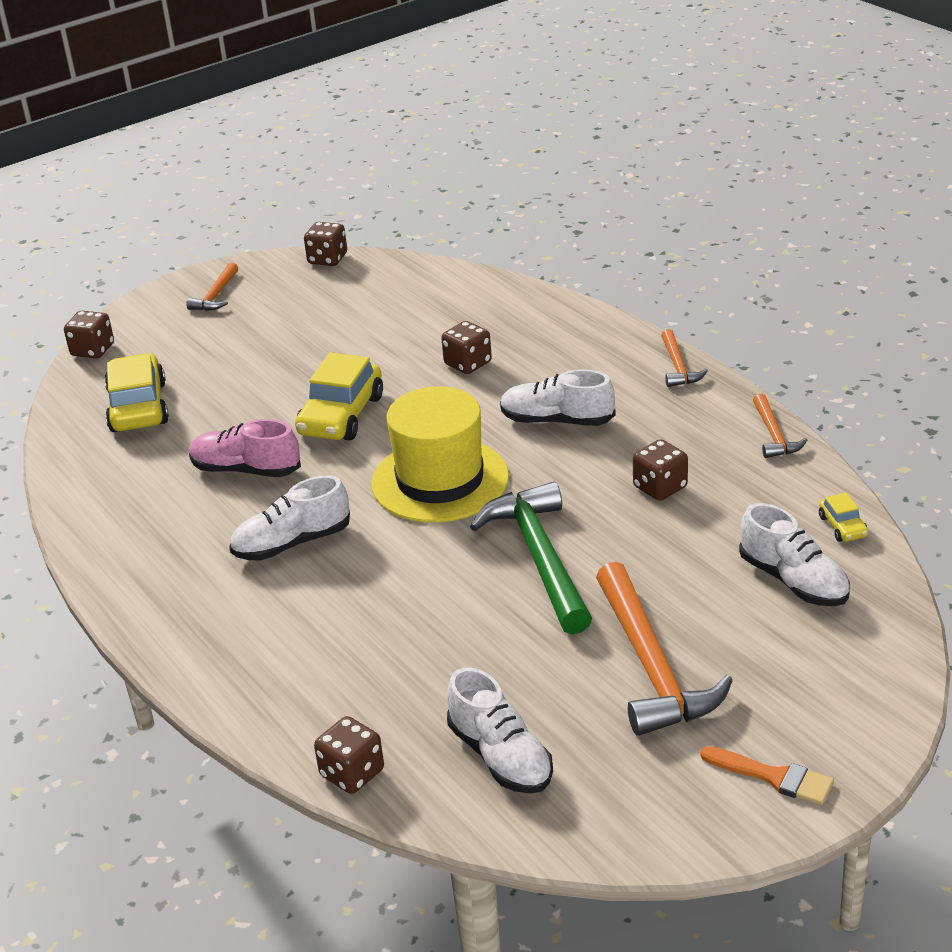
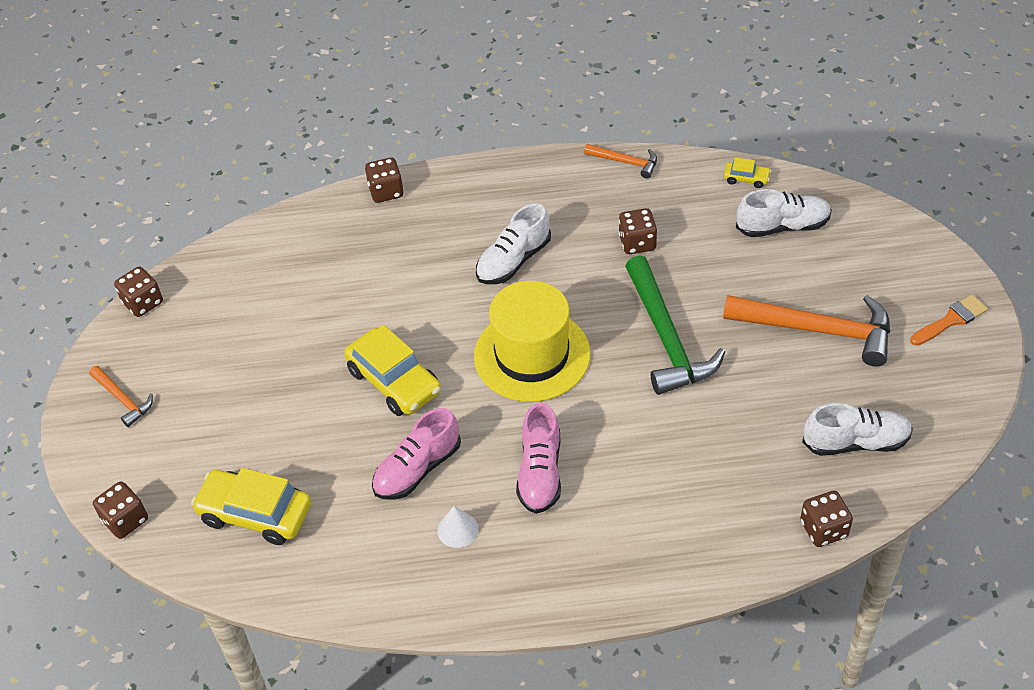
camera: 60 degrees left, 15 degrees up
(190, 521) = (457, 529): none -> white cone
(292, 543) = (540, 473): white shoe -> pink shoe
(468, 363) = (392, 278): brown dice -> brown dice (386, 191)
(539, 558) = (667, 338): green hammer -> green hammer turned 120 degrees counterclockwise
(678, 366) = (504, 170): orange hammer -> none

